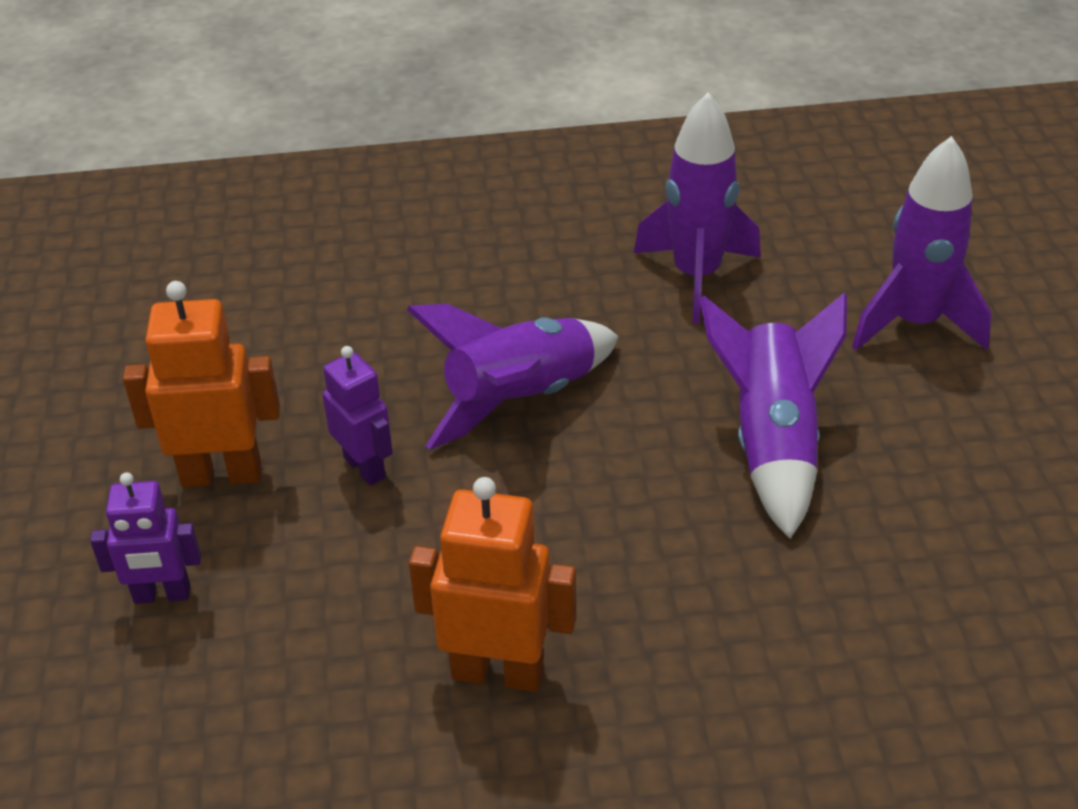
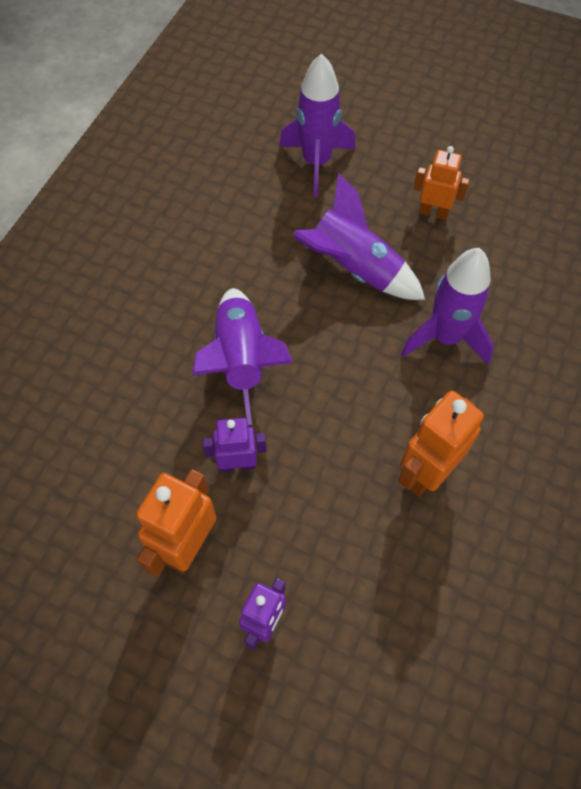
camera: 60 degrees left, 20 degrees up
(696, 276) = (209, 227): purple rocket -> purple rocket (445, 337)
(967, 485) = (433, 212): none -> orange robot

